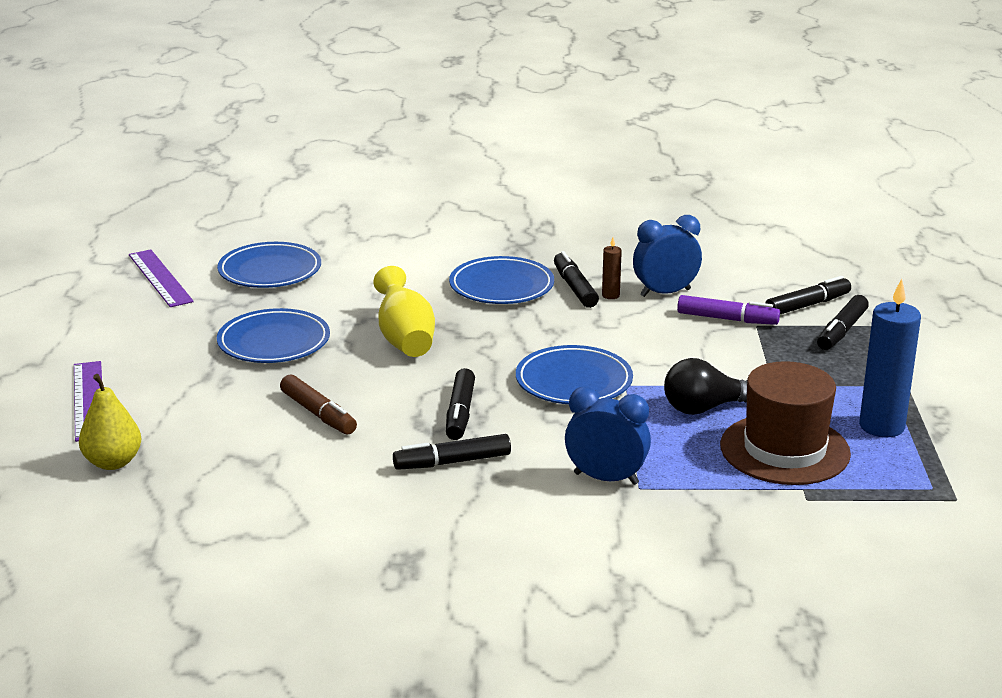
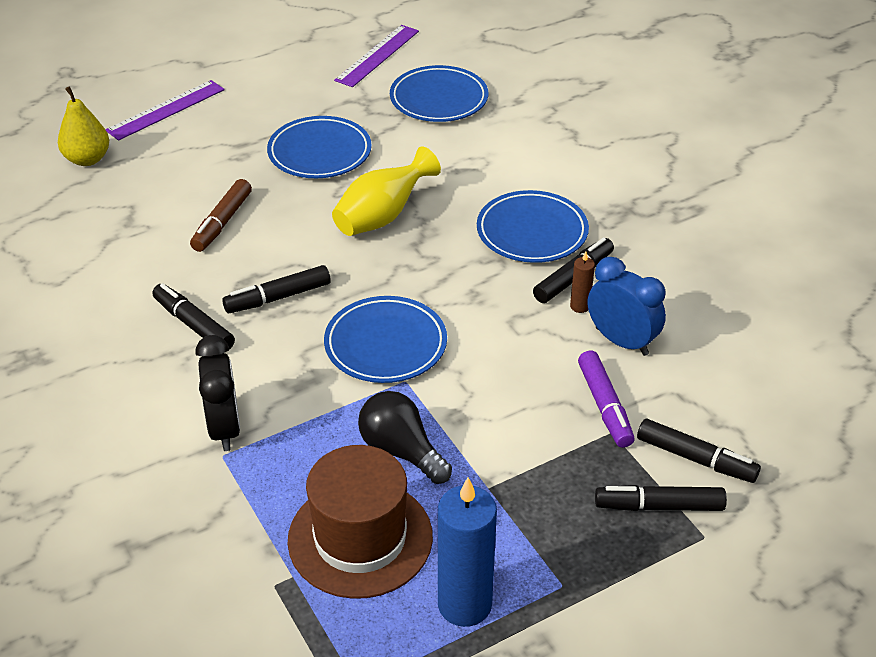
camera: 60 degrees right, 15 degrees up
(606, 478) = (225, 428): blue clock -> black clock

